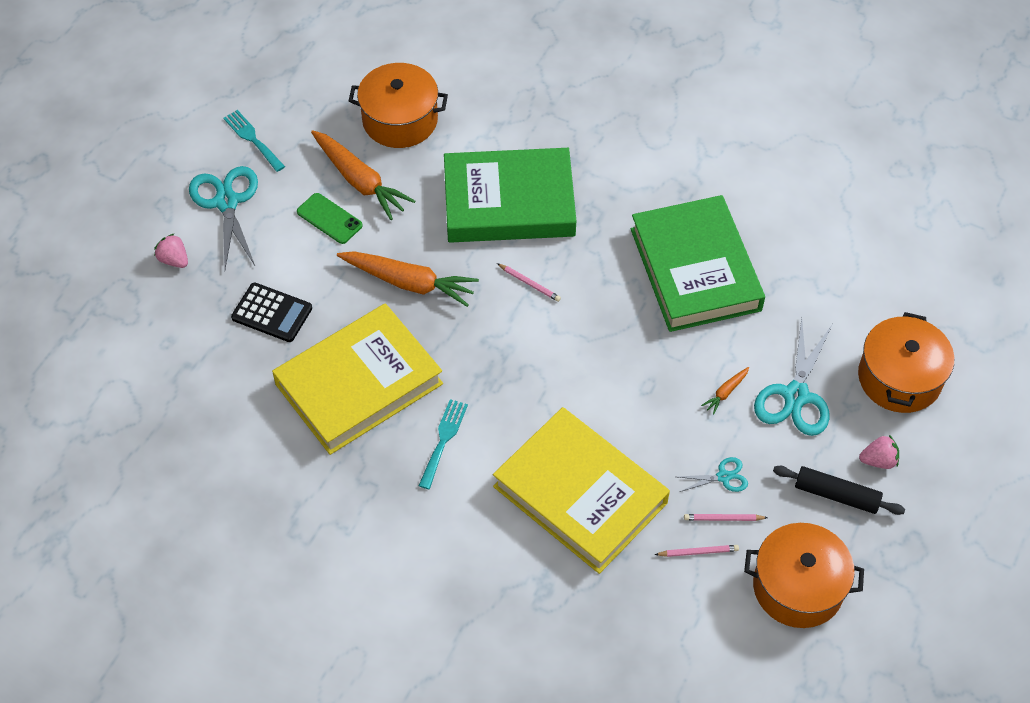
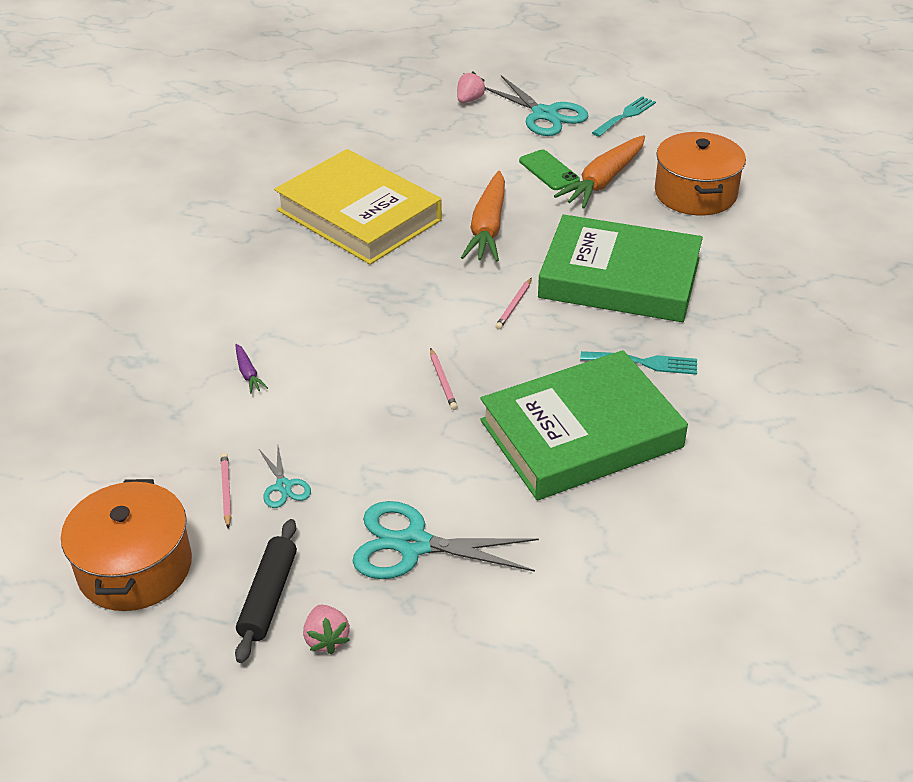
camera: 80 degrees right, 15 degrees down
(226, 202) = (544, 114): turquoise scissors -> turquoise scissors turned 75 degrees clockwise
(272, 313) = (427, 156): black calculator -> none
(329, 218) = (549, 170): green phone -> green phone turned 60 degrees counterclockwise
(443, 440) = (303, 274): turquoise fork -> turquoise fork (645, 363)
(509, 202) = (619, 278): green book -> green book turned 60 degrees counterclockwise
(580, 494) = (248, 373): yellow book -> purple carrot
(698, 552) = (181, 474): pink pencil -> pink pencil (443, 381)
(725, 392) = (404, 478): orange carrot -> none
(899, 378) = (467, 656): orange pot -> none

